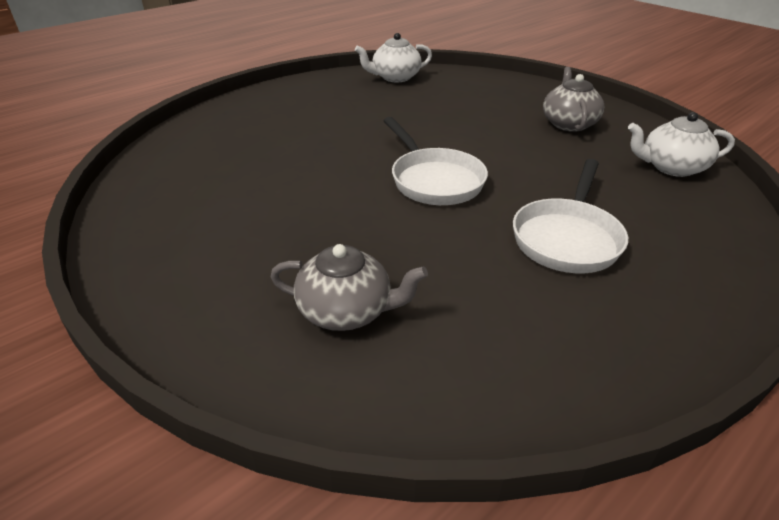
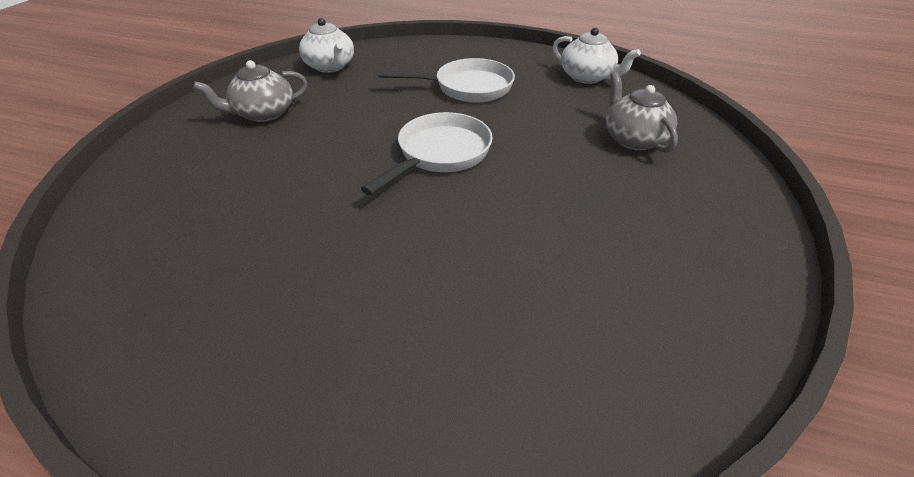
camera: 120 degrees left, 5 degrees up
(395, 77) = (124, 288): white teapot -> white teapot (587, 77)

